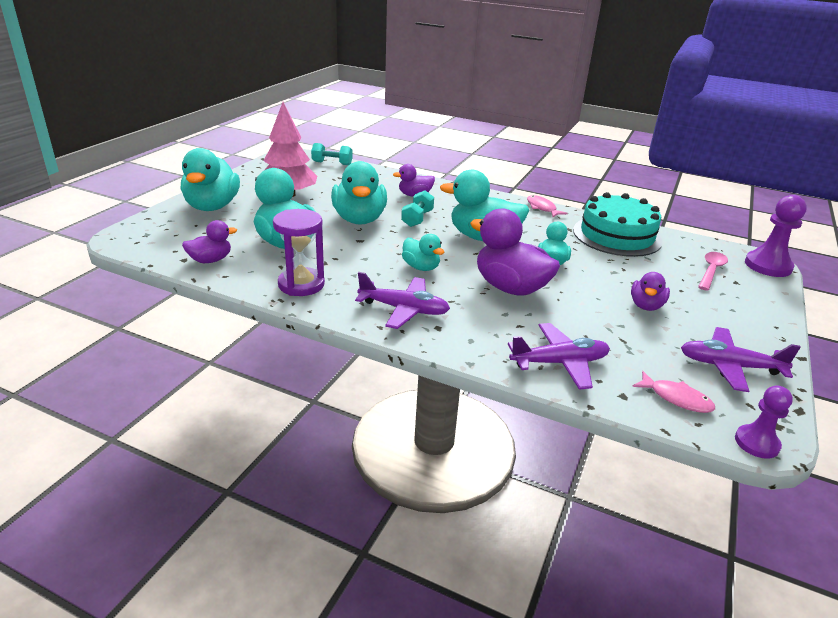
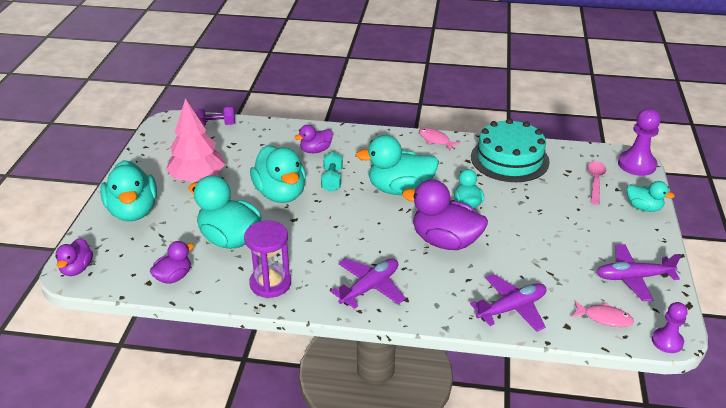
camera: 15 degrees left, 5 degrees up
(332, 163) = (215, 125): turquoise dumbbell -> purple dumbbell
(403, 309) = (369, 288): purple plane -> purple plane turned 45 degrees counterclockwise
(421, 267) = (362, 237): turquoise duck -> turquoise duck (643, 207)
(646, 306) = (556, 233): purple duck -> purple duck (77, 269)

